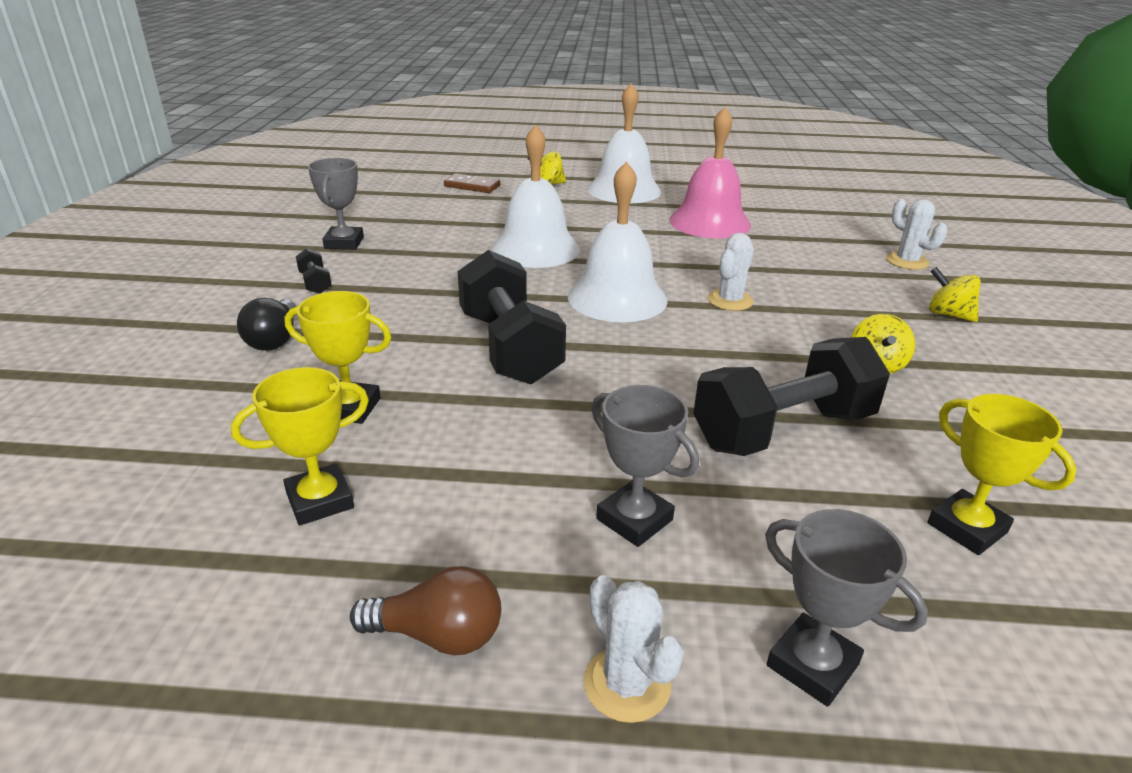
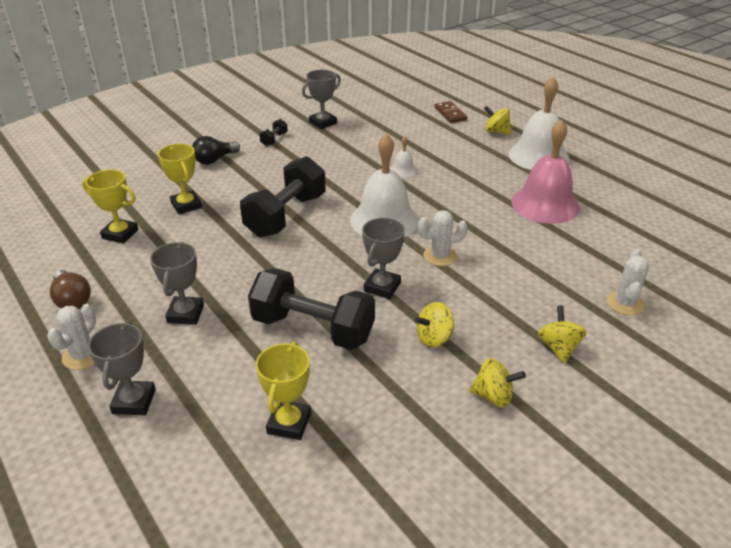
camera: 50 degrees right, 5 degrees up
(535, 249) = (403, 170): white bell -> white bell, size x0.44
(748, 353) = (382, 287): none -> grey trophy
(1002, 377) = (493, 396): none -> yellow spinning top

